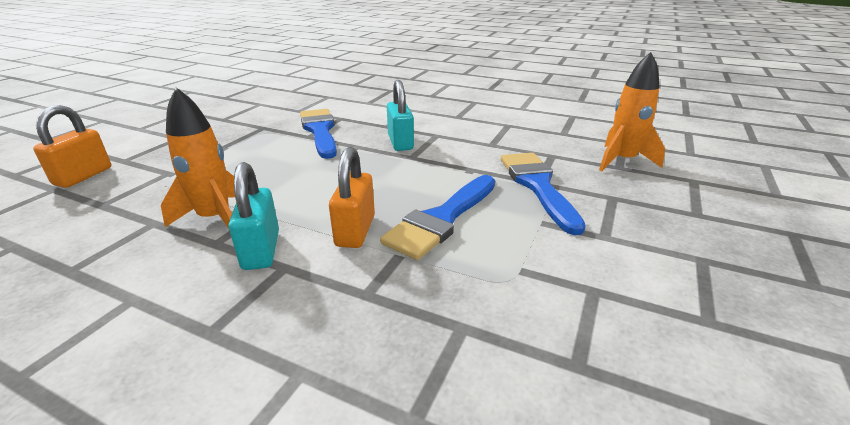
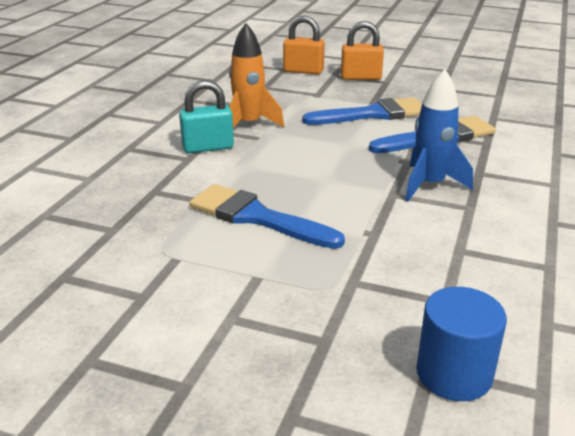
camera: 85 degrees right, 0 degrees up
(355, 231) = (235, 178): orange padlock -> orange padlock (361, 77)
(400, 142) = (430, 185): turquoise padlock -> blue rocket
(537, 186) = (341, 280): blue brush -> blue brush (373, 114)
(622, 161) = (454, 374): orange rocket -> blue cylinder

